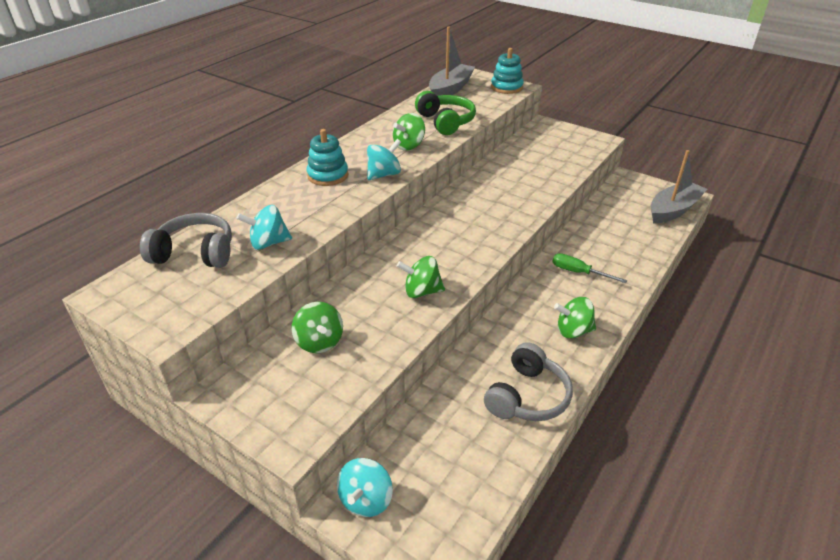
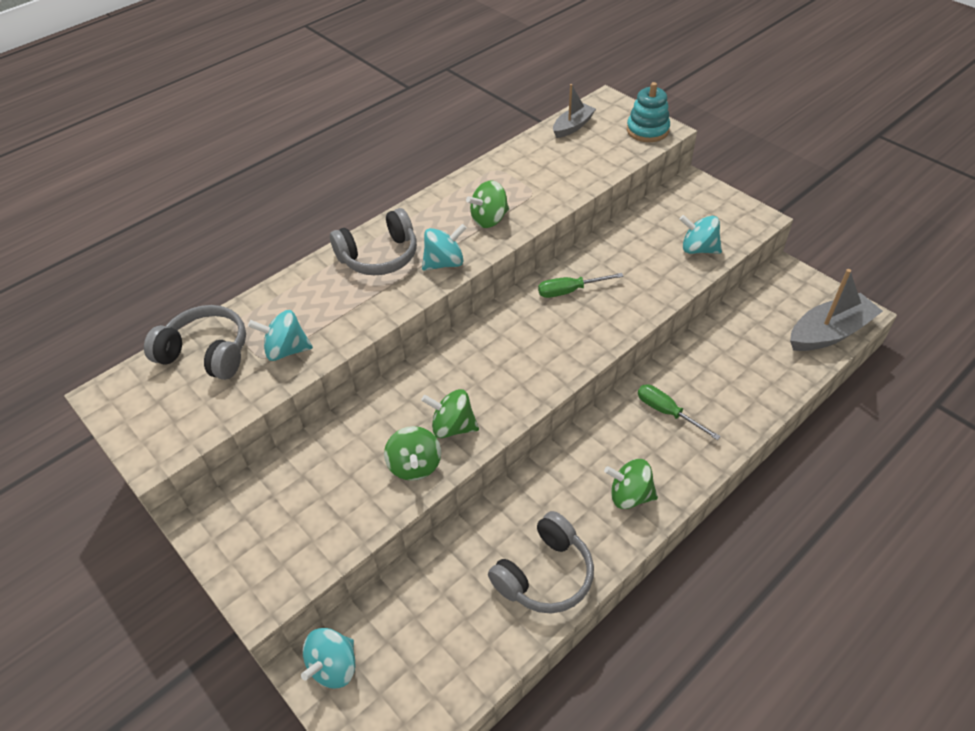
camera: 15 degrees right, 10 degrees up
(319, 342) = (321, 477): green spinning top -> green spinning top (415, 465)
(328, 175) = (379, 256): turquoise stacking toy -> grey headphones
(445, 122) = (547, 184): green headphones -> none
(450, 89) = (573, 126): grey boat -> grey boat, size x0.60
(481, 194) = (569, 291): none -> green screwdriver
(566, 160) = (698, 249): none -> turquoise spinning top

